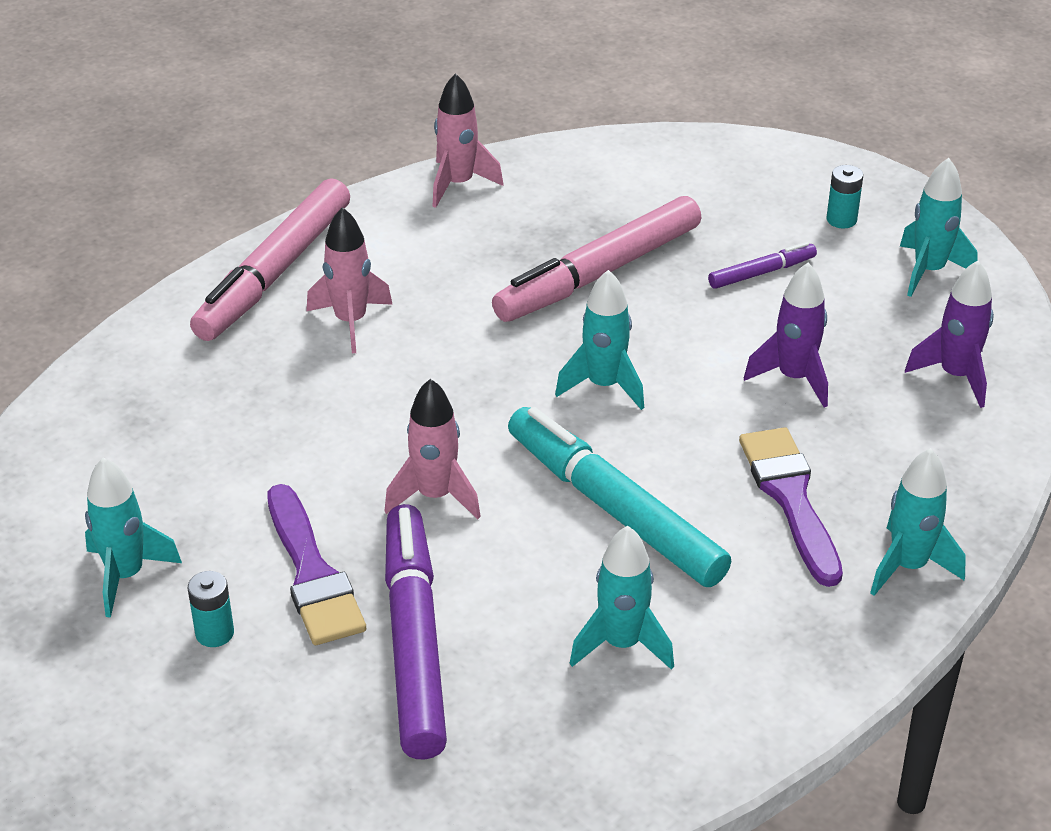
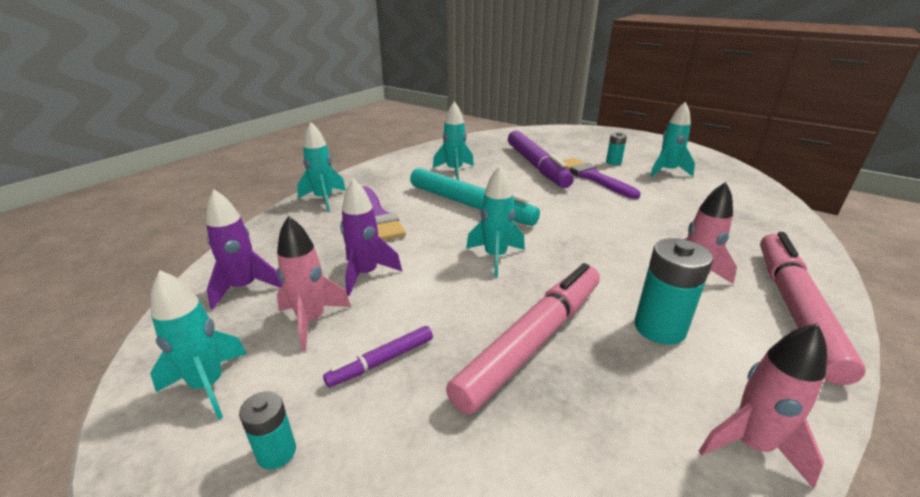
camera: 170 degrees right, 10 degrees down
(435, 496) = (561, 202): pink rocket -> pink rocket (312, 321)
(451, 271) = (659, 328): none -> turquoise battery

